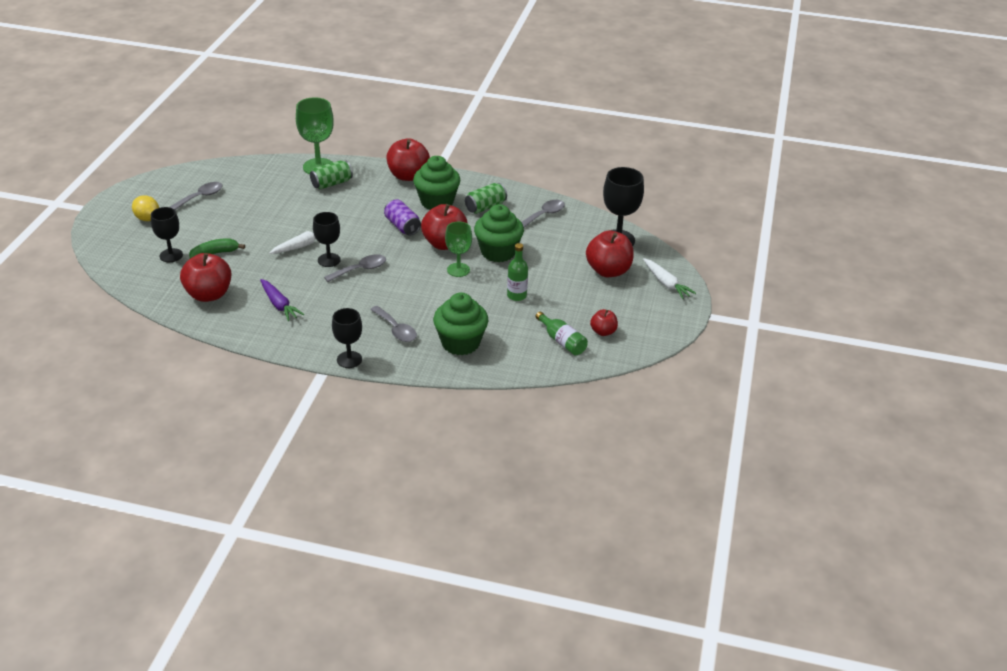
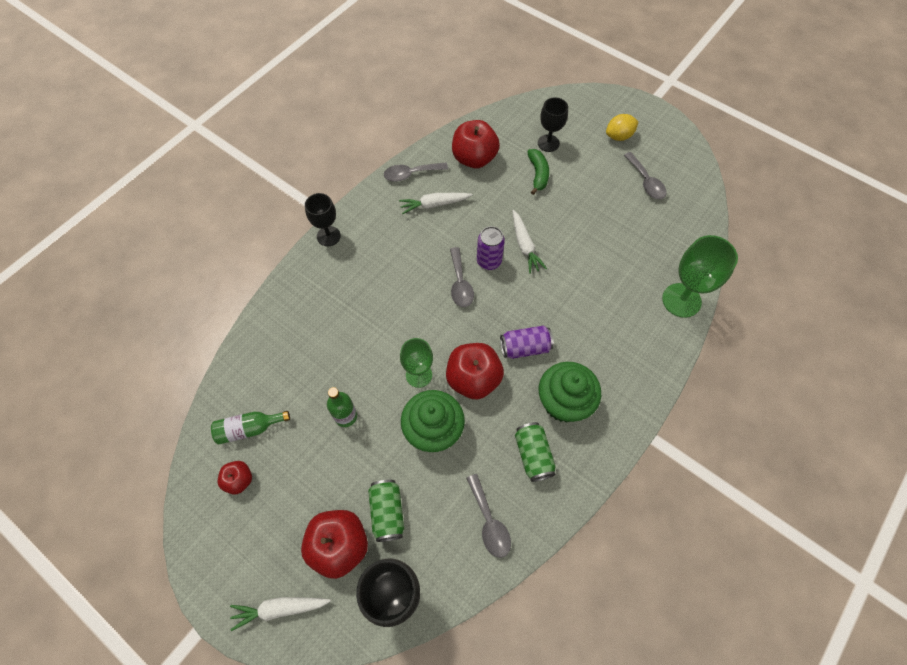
camera: 115 degrees right, 25 degrees up
(279, 305) = (434, 205): purple carrot -> white carrot
(329, 260) = (489, 261): black goblet -> purple can
(331, 183) = (639, 303): green can -> green can (387, 512)
(396, 330) = (350, 284): grey spoon -> grey spoon (411, 174)
(408, 176) = (634, 390): red apple -> none
(460, 343) = (300, 332): green cupcake -> none

